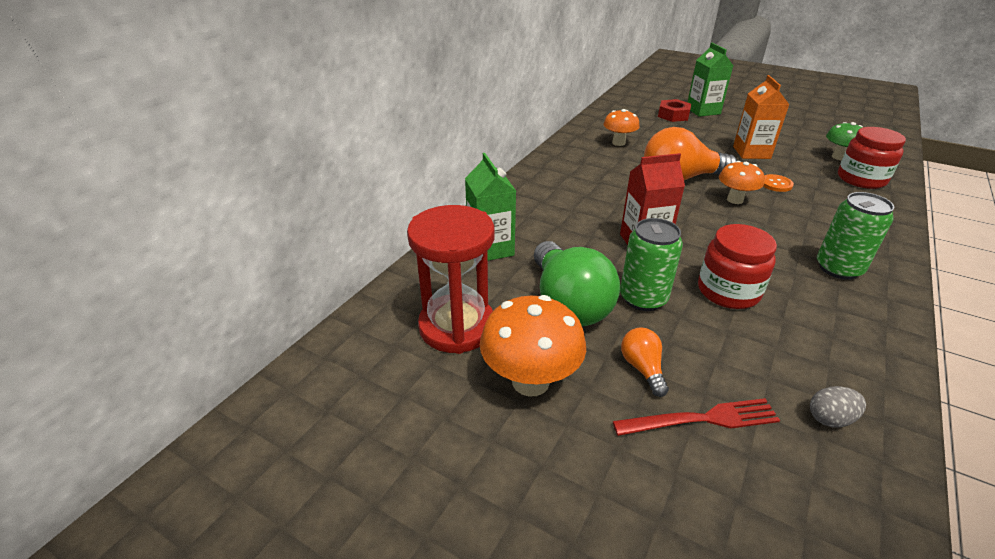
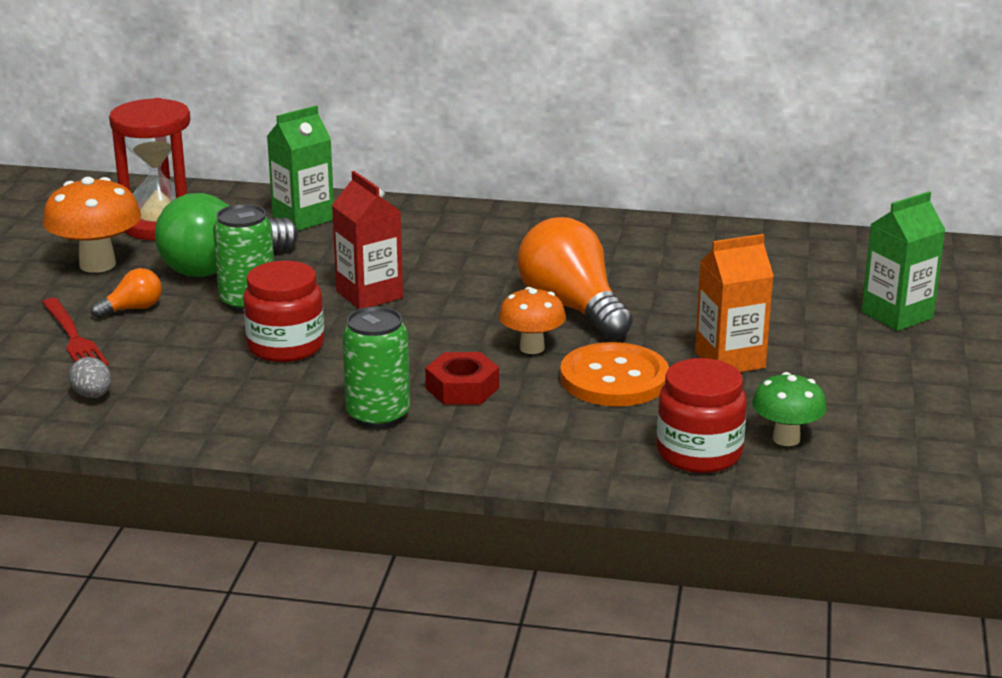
camera: 70 degrees right, 10 degrees down
(618, 143) = (668, 257): orange mushroom -> none
(673, 115) = (841, 290): red nut -> red nut (462, 388)
(776, 184) = (614, 379): orange button -> orange button, size x2.09

